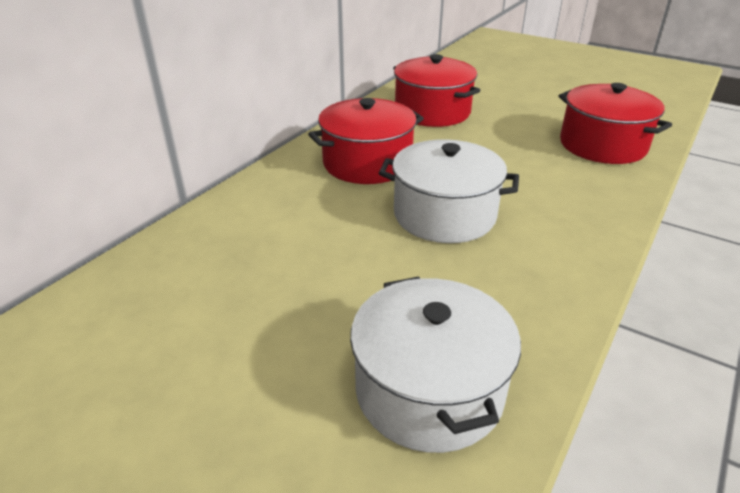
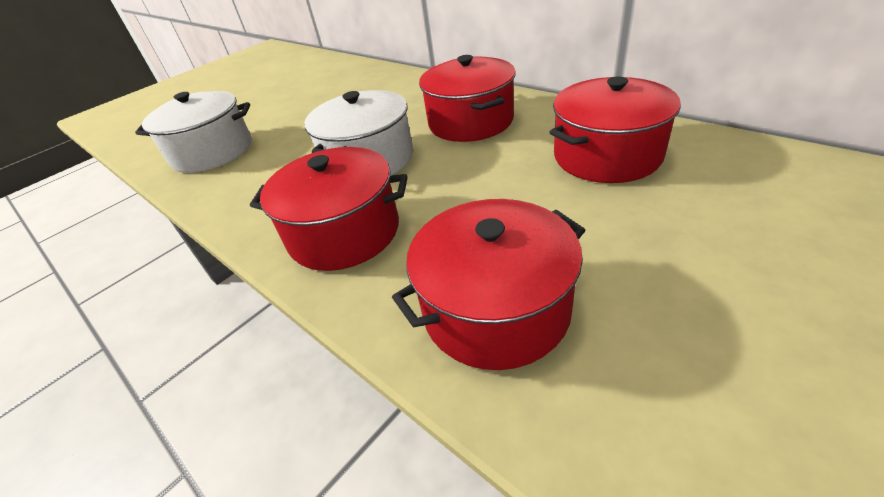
camera: 105 degrees right, 5 degrees up
(566, 208) = (344, 232): none -> red pot

